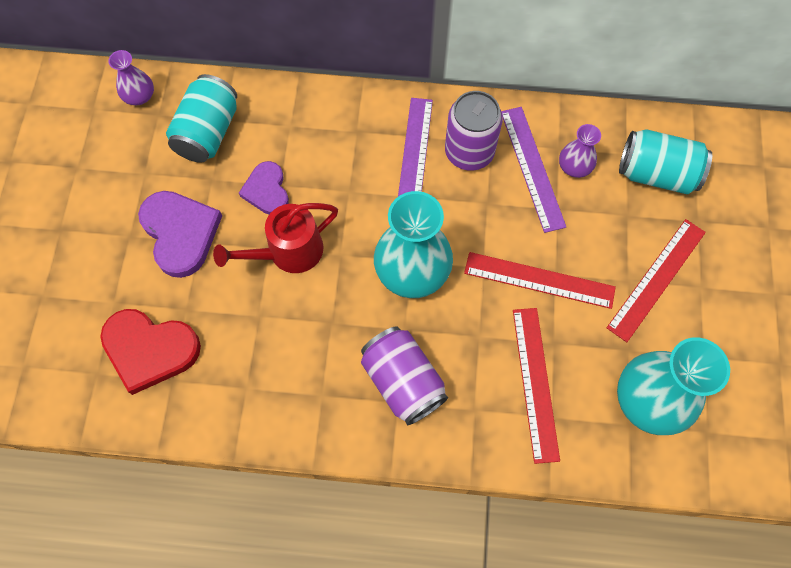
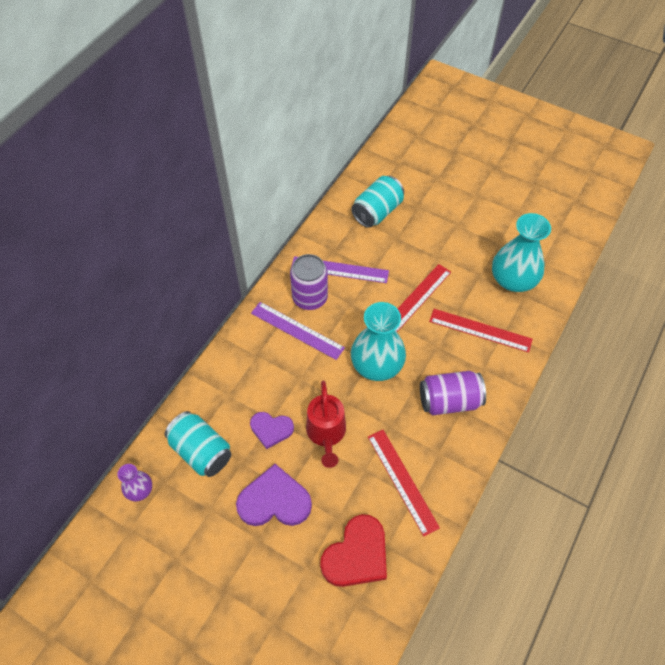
camera: 65 degrees left, 10 degrees down
(574, 167) = (351, 248): purple vase -> none
(657, 279) = (443, 242): red ruler -> red ruler (402, 481)

